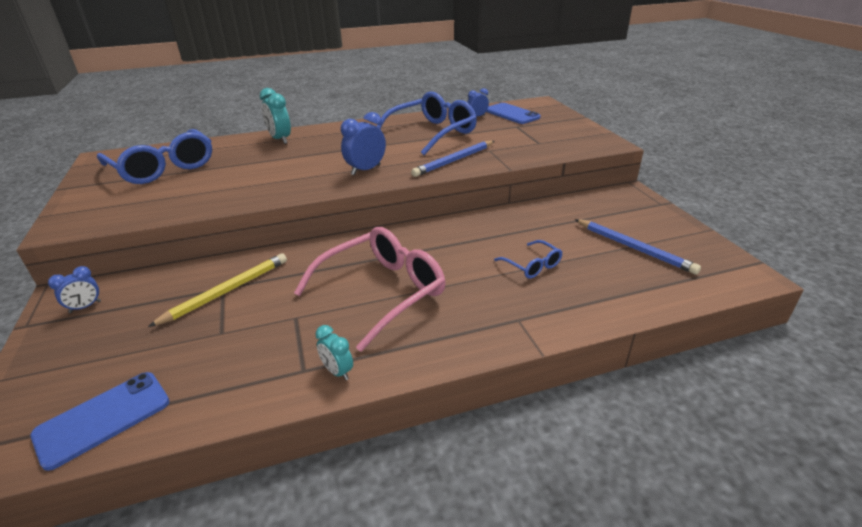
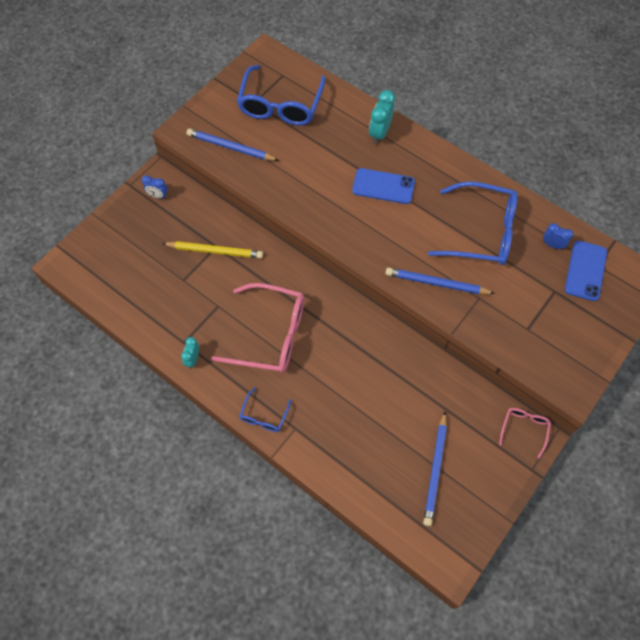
camera: 55 degrees right, 30 degrees up
(103, 418) = (105, 283): blue phone -> blue phone (383, 186)
(145, 206) = (230, 147): none -> blue pencil
(366, 170) = (373, 233): blue clock -> none
(532, 265) = (361, 409): blue glasses -> blue glasses (264, 416)
(619, 195) = (524, 429): none -> pink glasses

